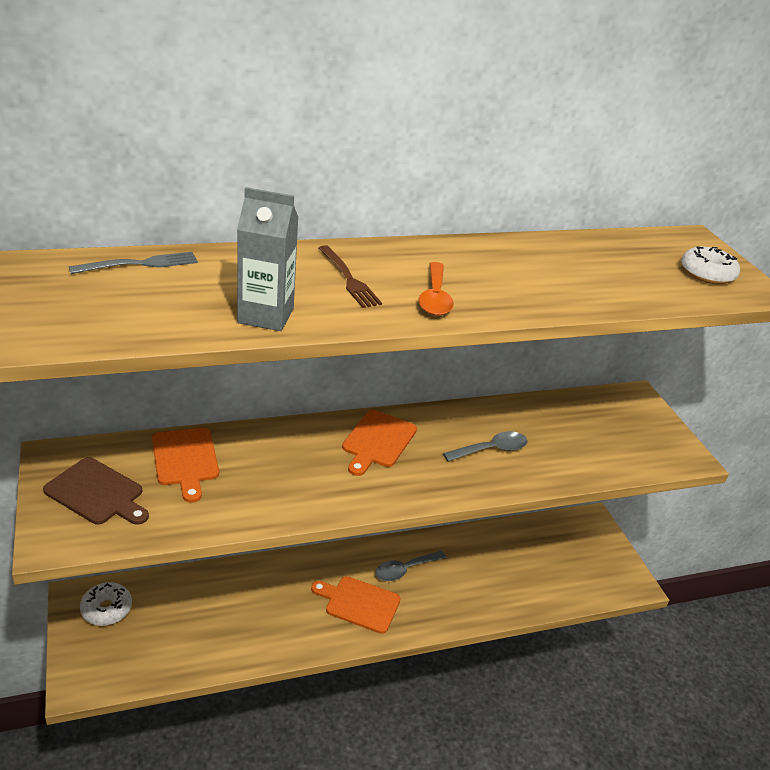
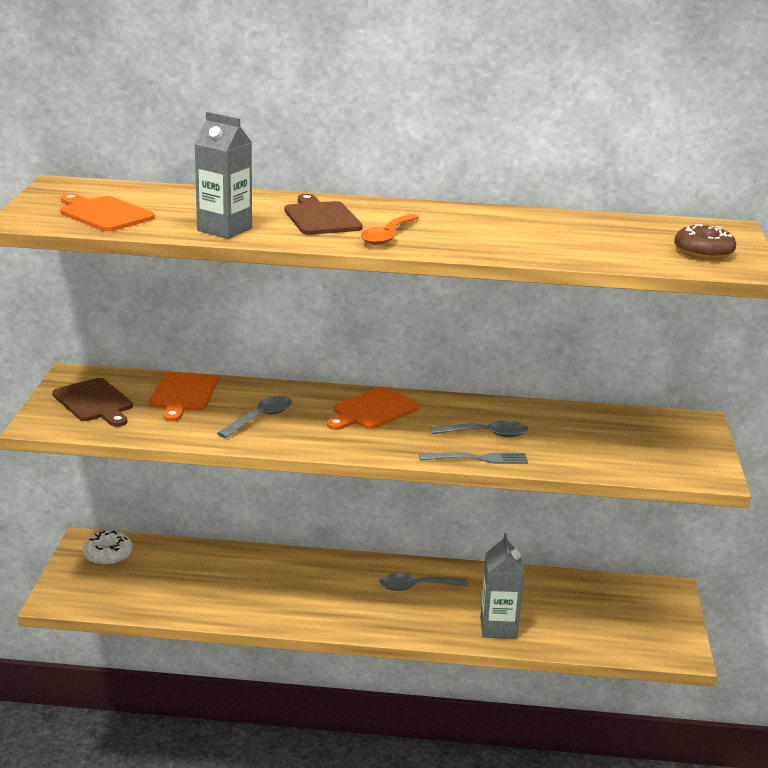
camera: 25 degrees right, 10 degrees down
(140, 264) = (152, 192): grey fork -> grey fork (478, 458)
(281, 476) = (260, 418): none -> grey spoon
(349, 279) = (321, 218): brown fork -> brown cutting board
(359, 603) = (350, 602): orange cutting board -> orange cutting board (104, 214)
(491, 597) = (498, 628): none -> grey carton
(707, 274) = (703, 252): white donut -> brown donut

